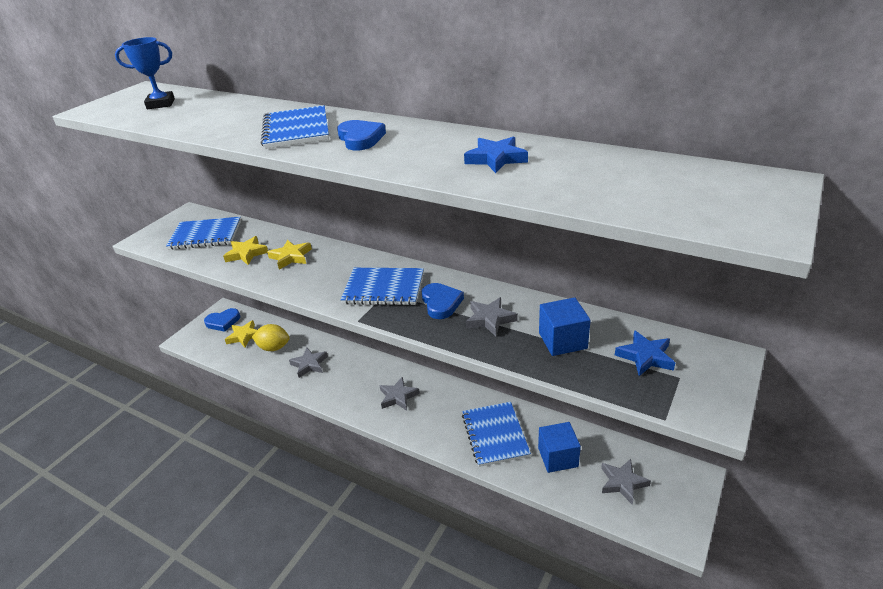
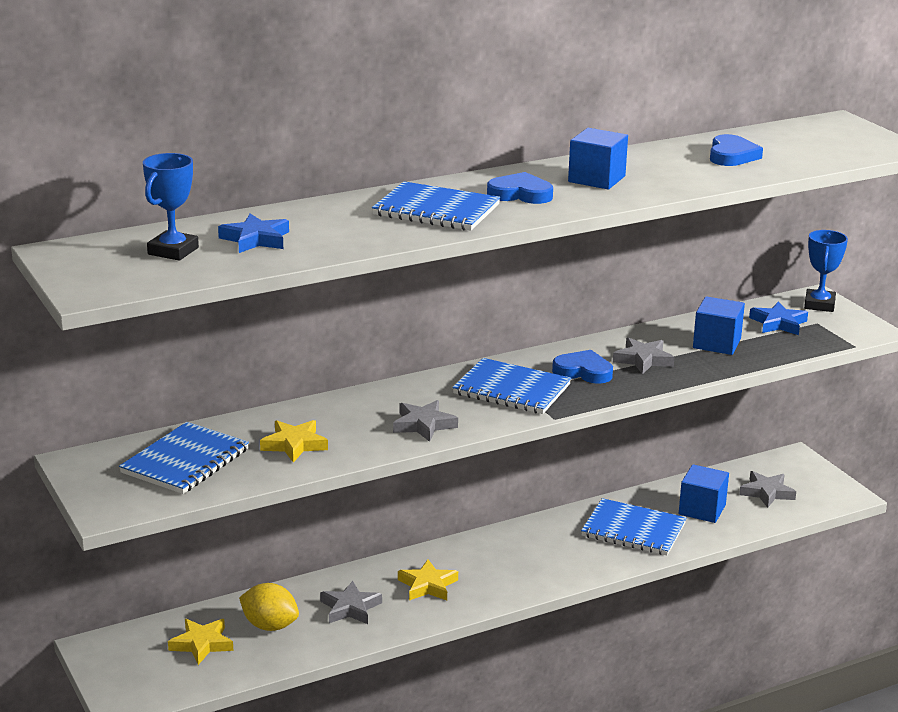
camera: 60 degrees left, 10 degrees down
(223, 322) = (131, 654): blue heart -> blue heart (731, 155)
(274, 347) = (270, 626): yellow lemon -> yellow lemon turned 75 degrees clockwise
(291, 257) = (353, 420): yellow star -> yellow star (427, 585)
(384, 288) = (511, 389): blue notebook -> blue notebook turned 75 degrees clockwise
(398, 396) = (500, 565): grey star -> grey star (423, 425)
(429, 148) = (596, 179): none -> blue cube
(496, 159) = (663, 167): blue star -> blue star (256, 239)
(718, 364) = (819, 304): none -> blue trophy

